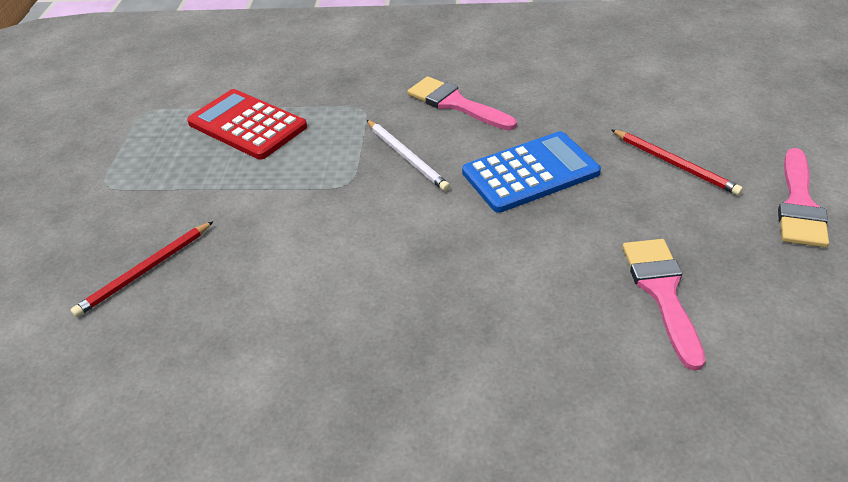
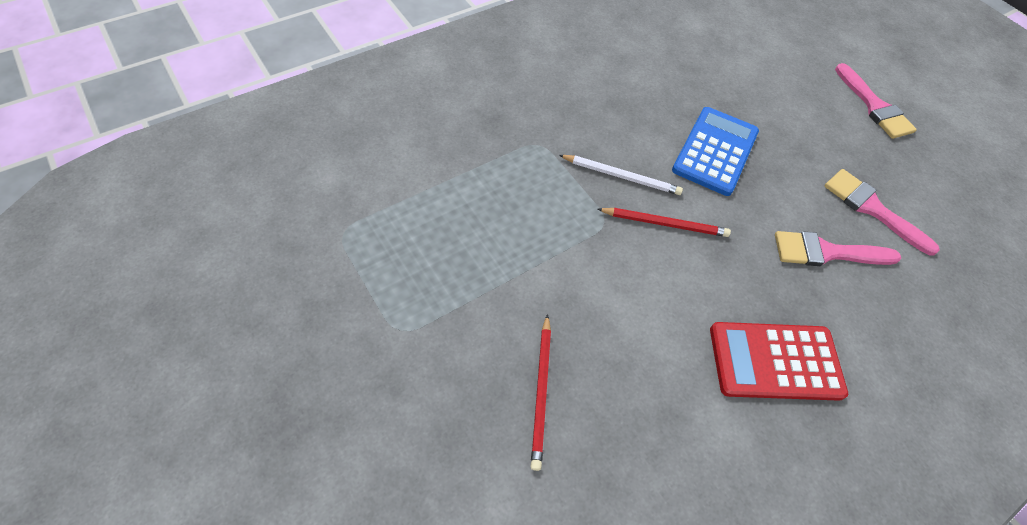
camera: 45 degrees left, 15 degrees up
(247, 125) = (460, 204): red calculator -> red calculator (775, 361)
(455, 104) = (604, 109): pink brush -> pink brush (826, 252)
(675, 164) = (788, 104): red pencil -> red pencil (665, 224)

